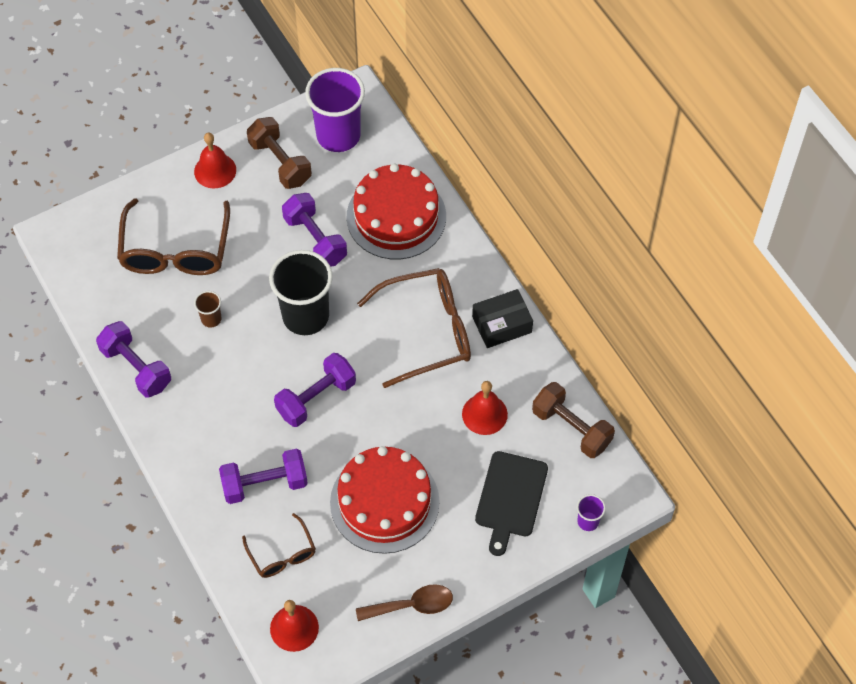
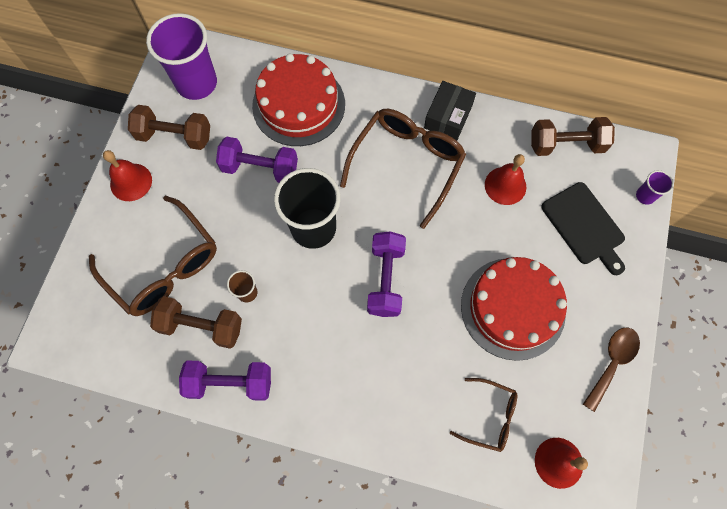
camera: 45 degrees left, 10 degrees up
(157, 313) = (201, 326): none -> brown dumbbell
(265, 484) = (420, 377): purple dumbbell -> none

